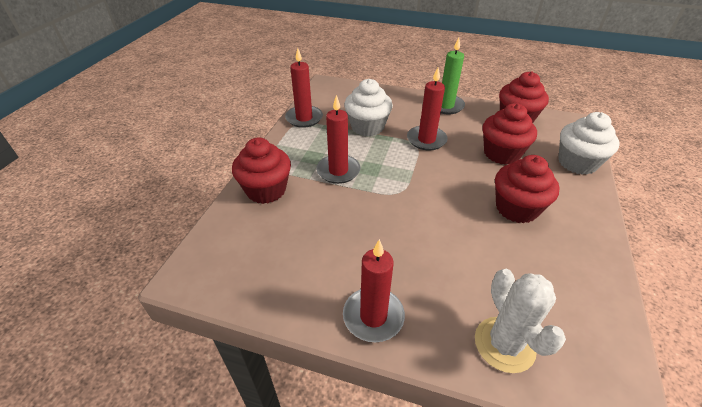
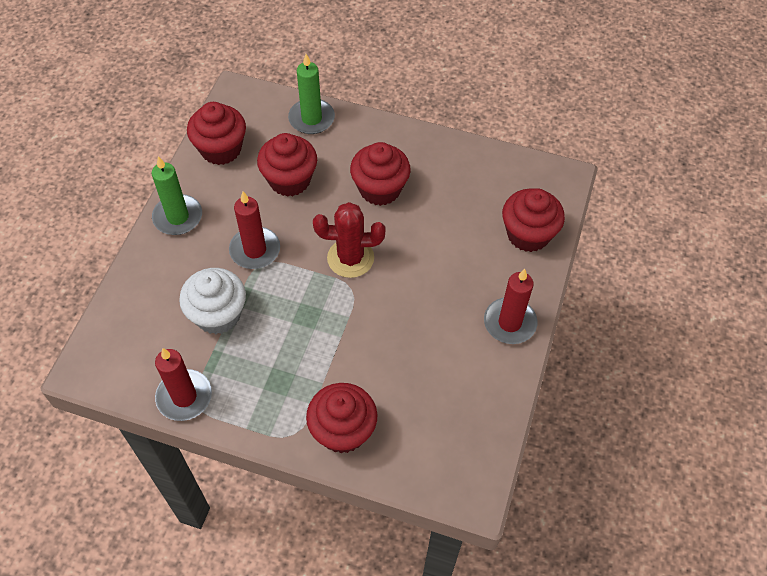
camera: 90 degrees left, 15 degrees up
(338, 171) = (310, 350): red candle -> none
(431, 190) = (350, 258): none -> red cactus
(504, 344) = (528, 234): white cactus -> red cupcake
(577, 163) = (311, 118): white cupcake -> green candle

